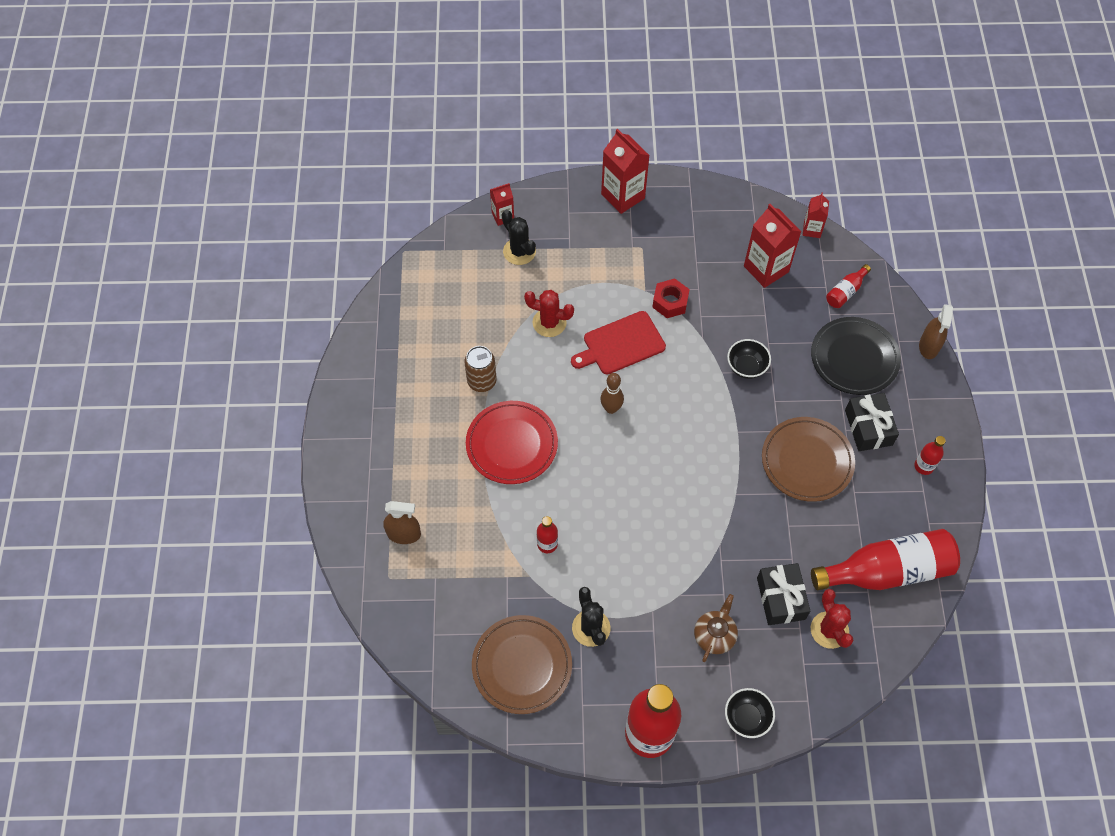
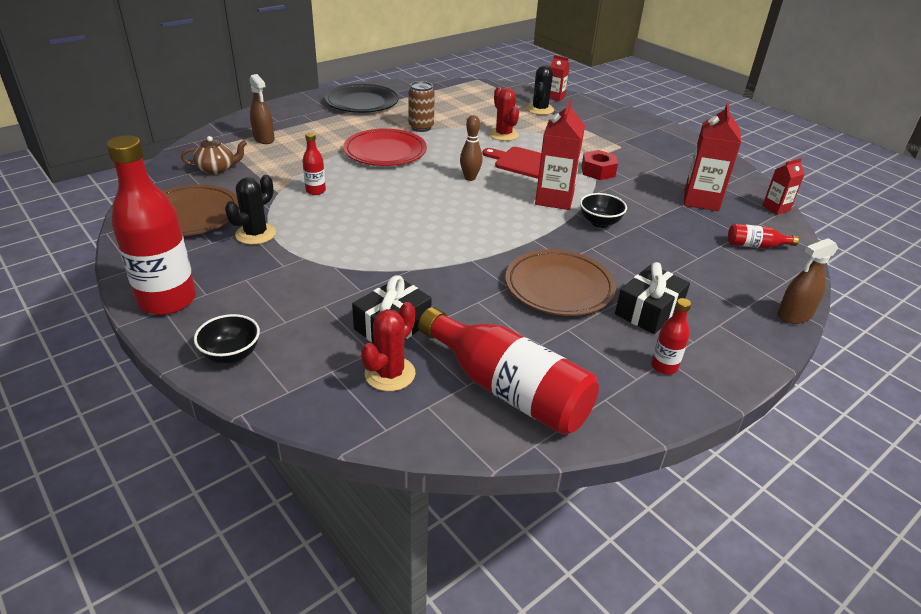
camera: 50 degrees right, 25 degrees down
(623, 196) = (647, 128): red carton -> red carton (554, 199)
(714, 635) = (310, 300): brown teapot -> brown teapot (217, 169)
(854, 358) = (703, 275): black plate -> black plate (362, 103)

